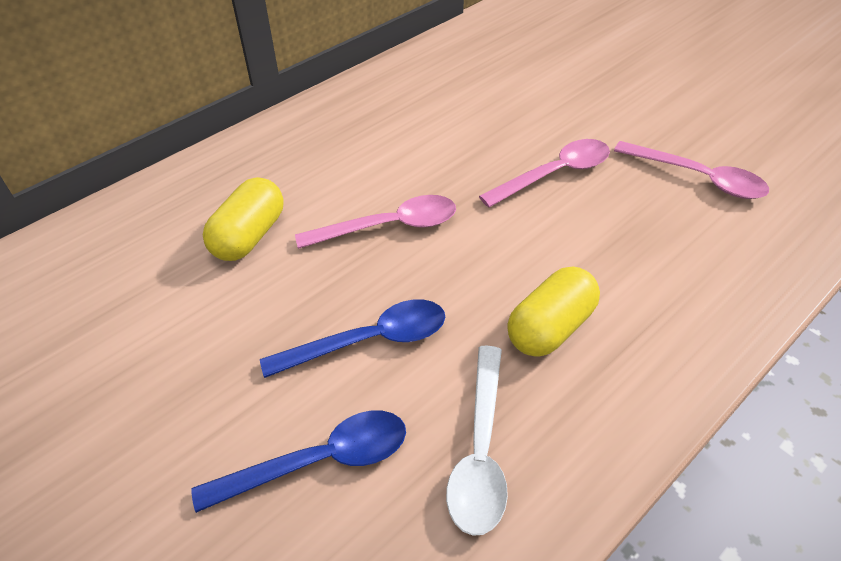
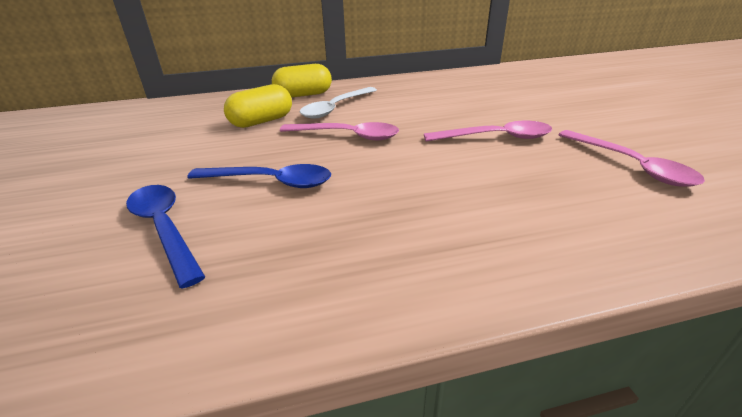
camera: 30 degrees right, 15 degrees down
(319, 461) = (165, 229): blue spoon -> blue spoon turned 135 degrees counterclockwise
(480, 450) = (272, 265): white spoon -> white spoon (336, 108)
(550, 327) = (408, 213): yellow capsule -> yellow capsule (303, 95)

